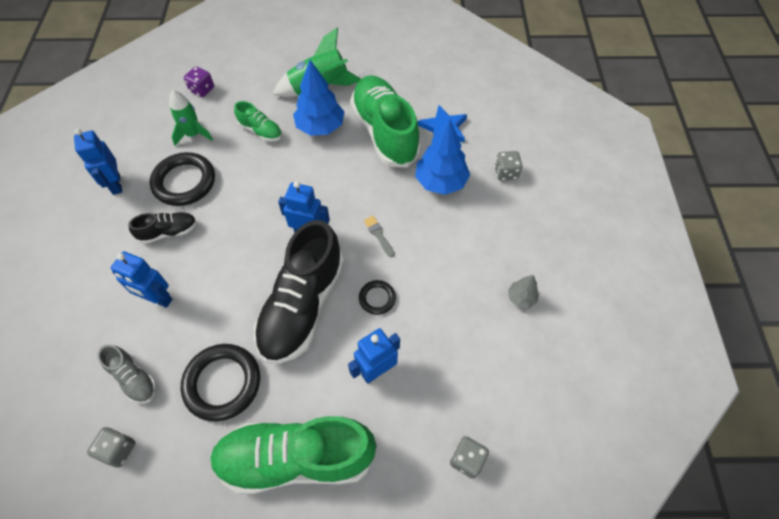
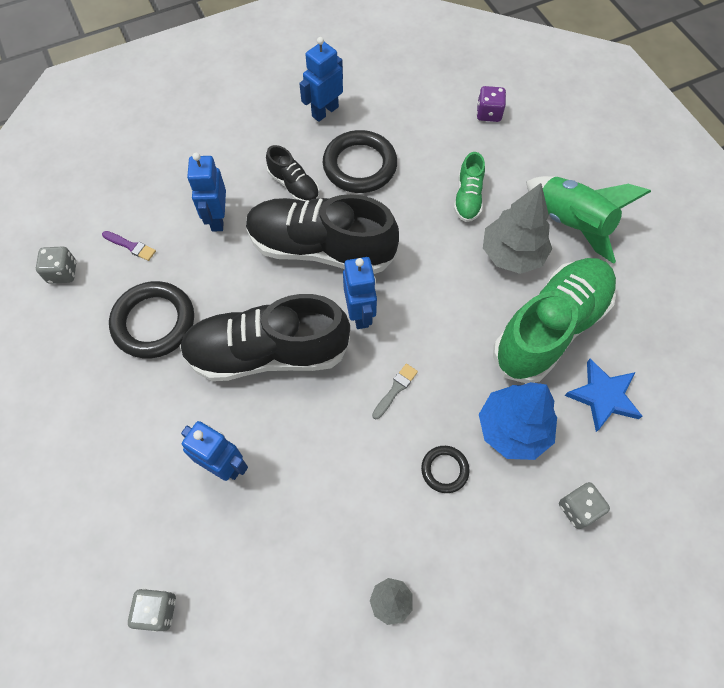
camera: 65 degrees right, 5 degrees up
(134, 378) = (131, 246): grey shoe -> purple brush
(193, 134) = (423, 139): green rocket -> none
(237, 236) = (320, 248): none -> black shoe
(296, 458) = (102, 428): green shoe -> none
(320, 127) = (512, 254): blue tree -> grey tree
(377, 298) = (311, 426): black ring -> black ring (444, 470)

